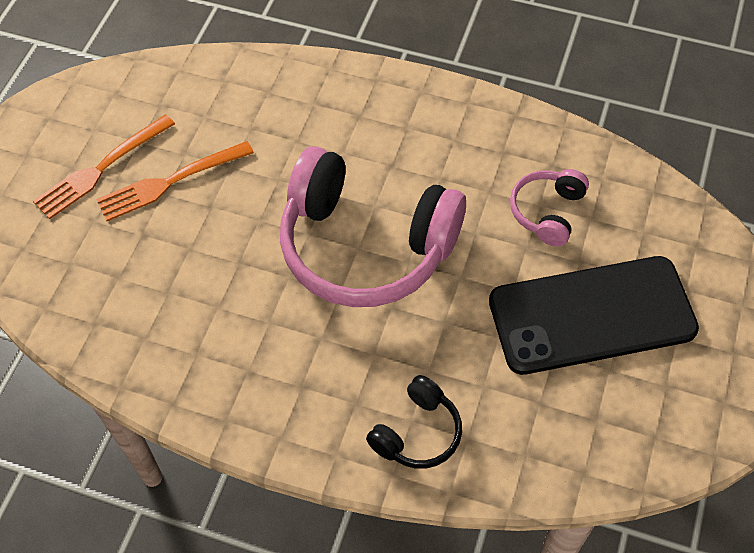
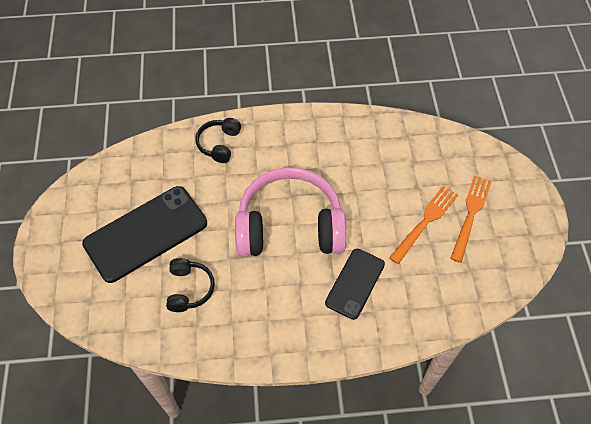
camera: 155 degrees right, 0 degrees up
(318, 141) = (355, 283): none -> black phone
(547, 212) = (189, 289): pink headphones -> black headphones

